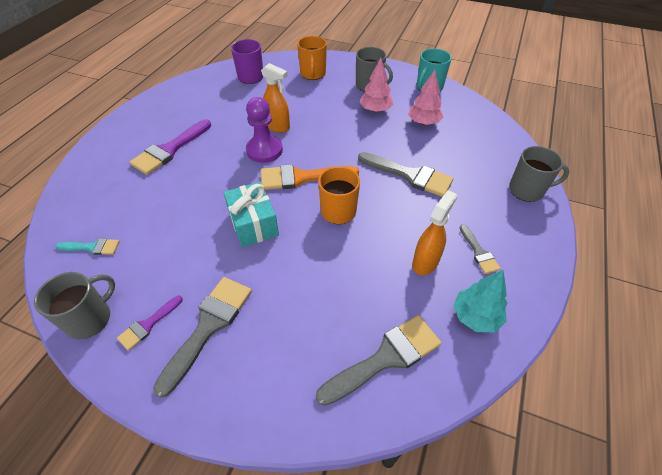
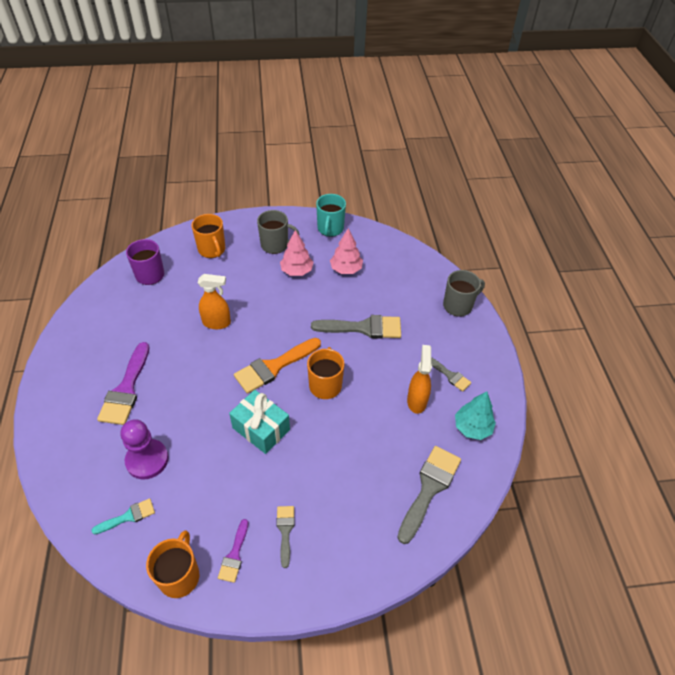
camera: 30 degrees left, 0 degrees up
(90, 319) = (179, 576): grey mug -> orange mug
(209, 326) = (285, 531): grey brush -> grey brush, size x0.54
(264, 150) = (221, 353): purple pawn -> purple pawn (147, 460)

